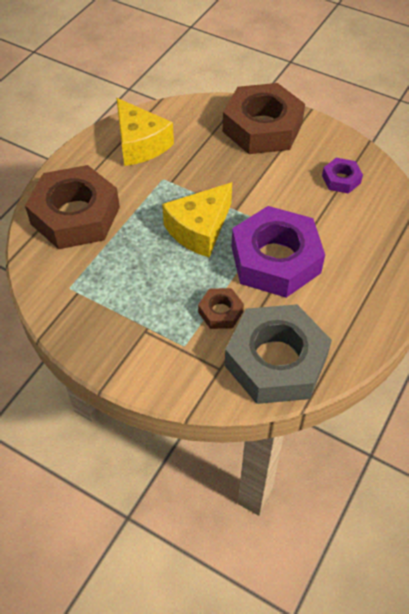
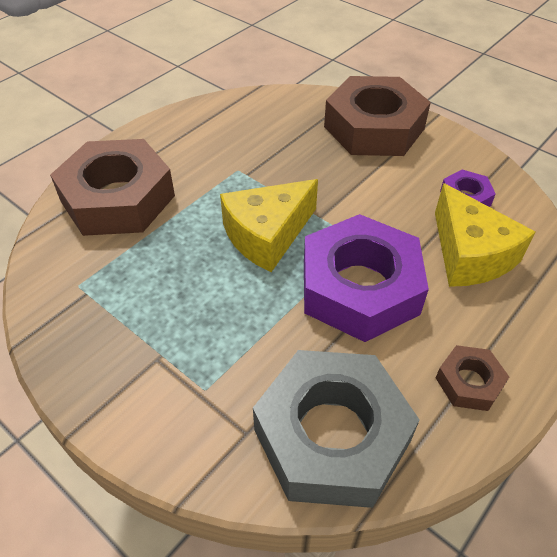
camera: 10 degrees right, 5 degrees down
(140, 144) = (222, 129): yellow cheese -> yellow cheese (470, 254)
(220, 312) = (268, 348): brown nut -> brown nut (469, 382)

